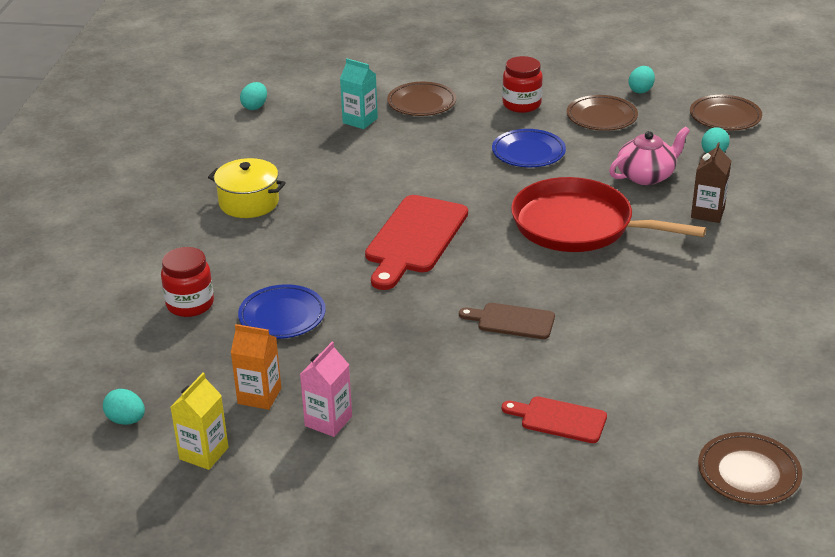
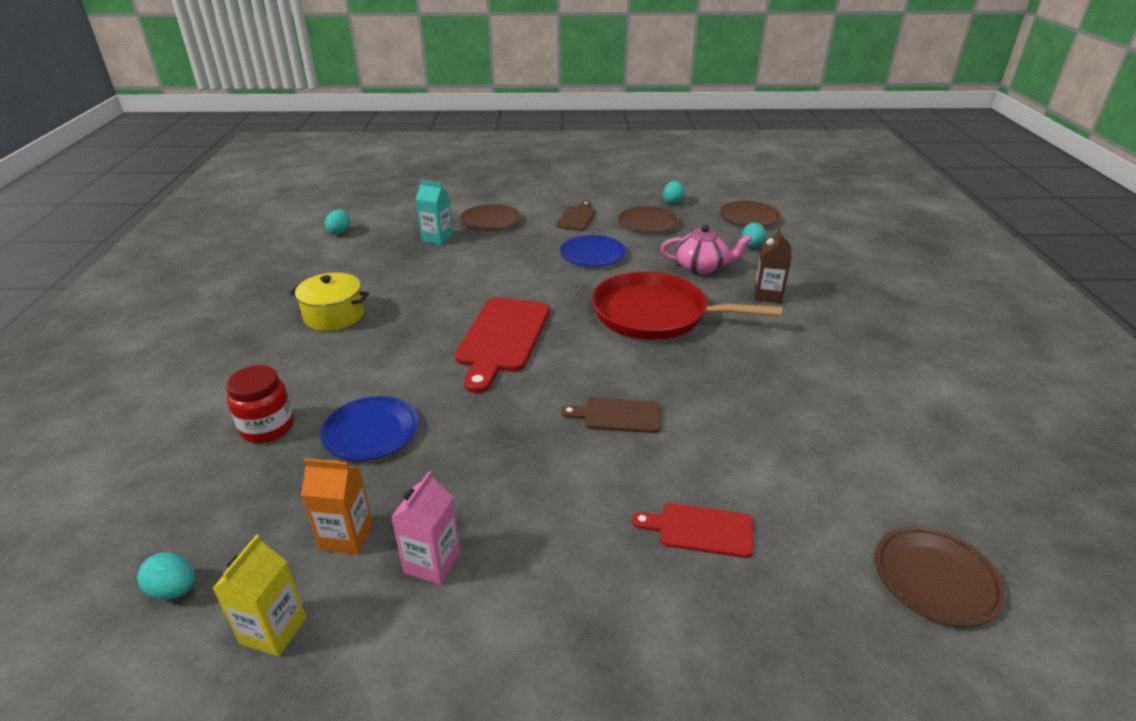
camera: 10 degrees left, 0 degrees up
(521, 104) = (577, 217): red jar -> brown cutting board
(646, 176) = (702, 267): pink teapot -> pink teapot turned 45 degrees clockwise

